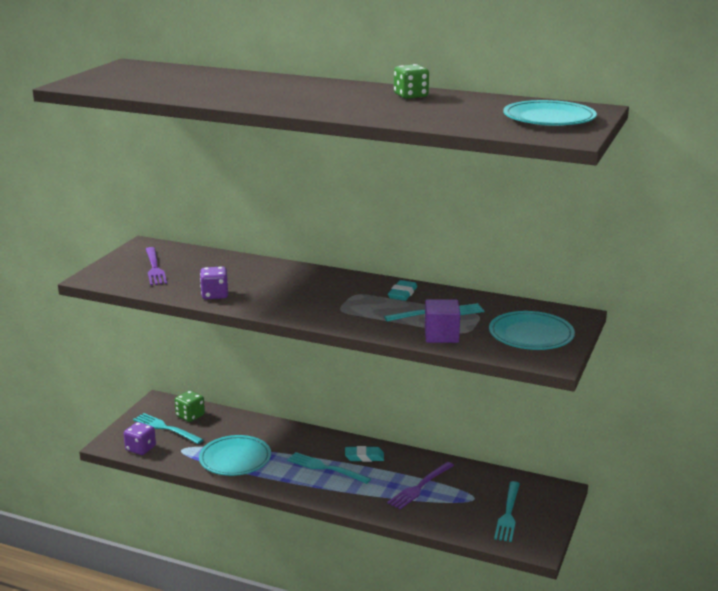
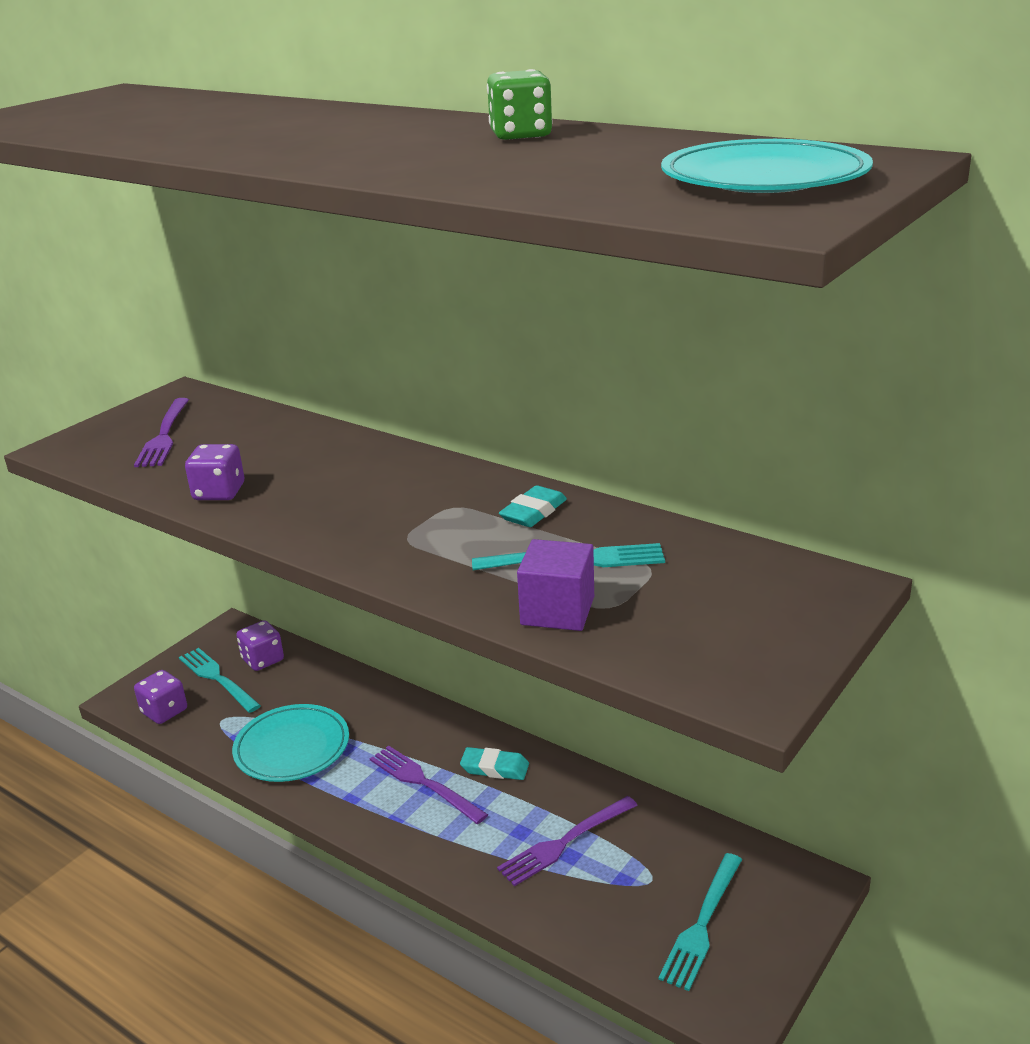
camera: 15 degrees right, 5 degrees up
(190, 416) = (263, 660): green dice -> purple dice
(325, 468) = (423, 783): turquoise fork -> purple fork
(531, 335) = (733, 626): turquoise plate -> none

